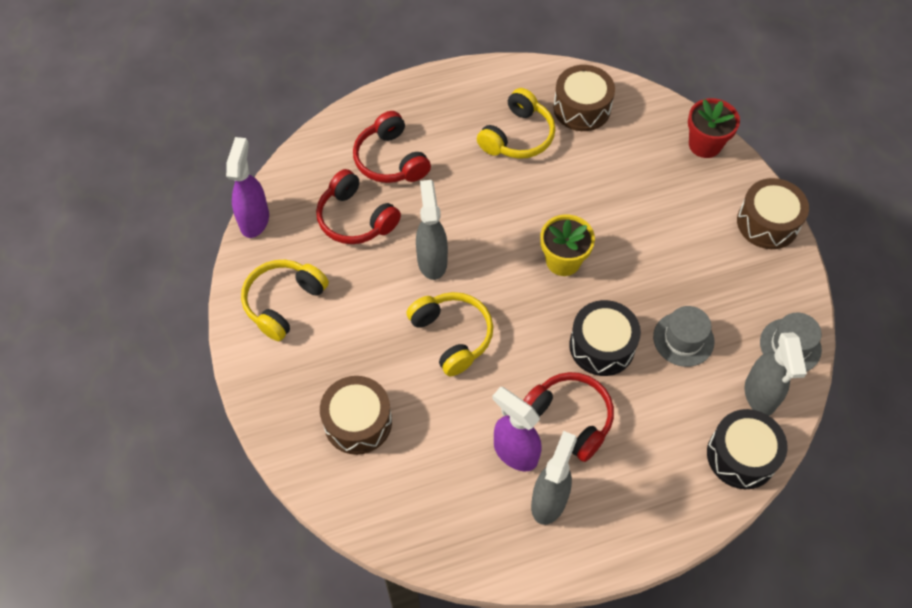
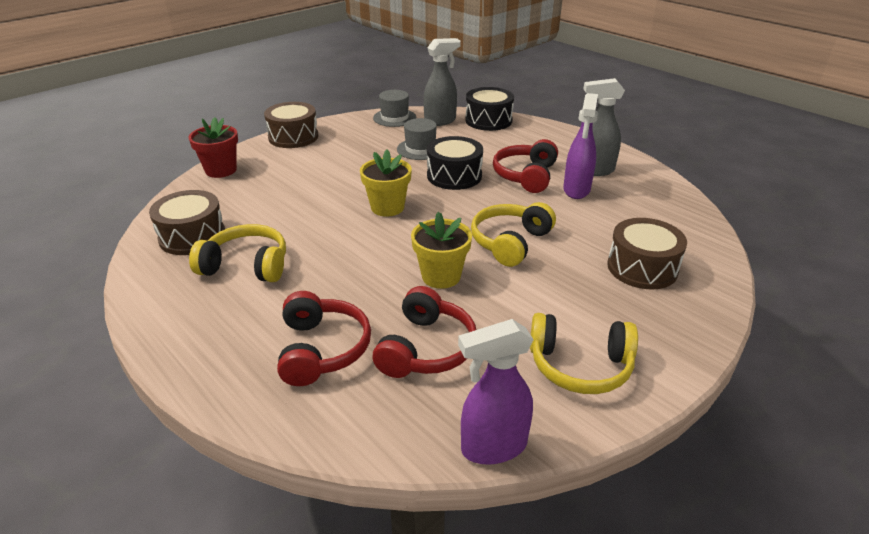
camera: 115 degrees left, 25 degrees down
(390, 160) = (322, 349): red headphones -> red headphones turned 45 degrees counterclockwise
(432, 261) = (441, 276): grey spray bottle -> yellow flower pot

